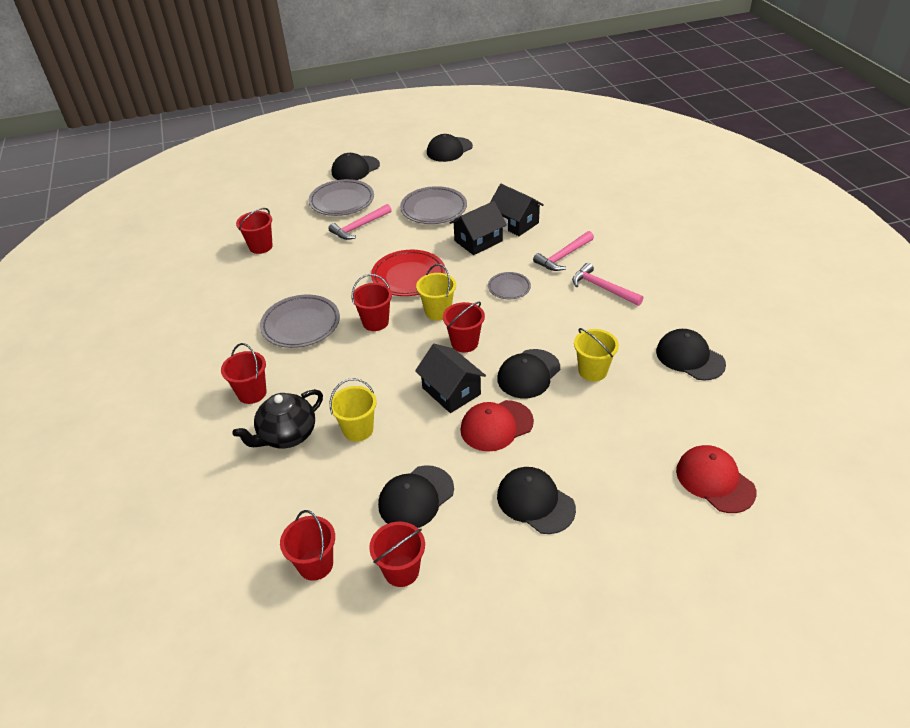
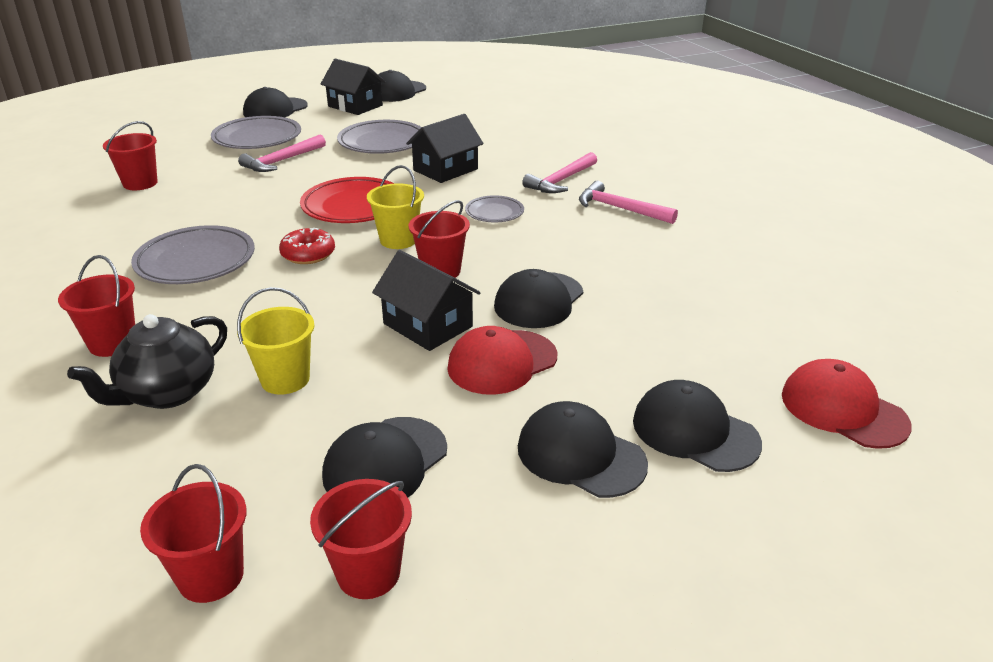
camera: 10 degrees left, 10 degrees down
(375, 322) = (308, 254): red bucket -> red donut
(515, 223) = (491, 152): black house -> black house (355, 106)
(592, 371) = (629, 293): yellow bucket -> none
(689, 357) = (757, 273): black cap -> black cap (695, 432)

